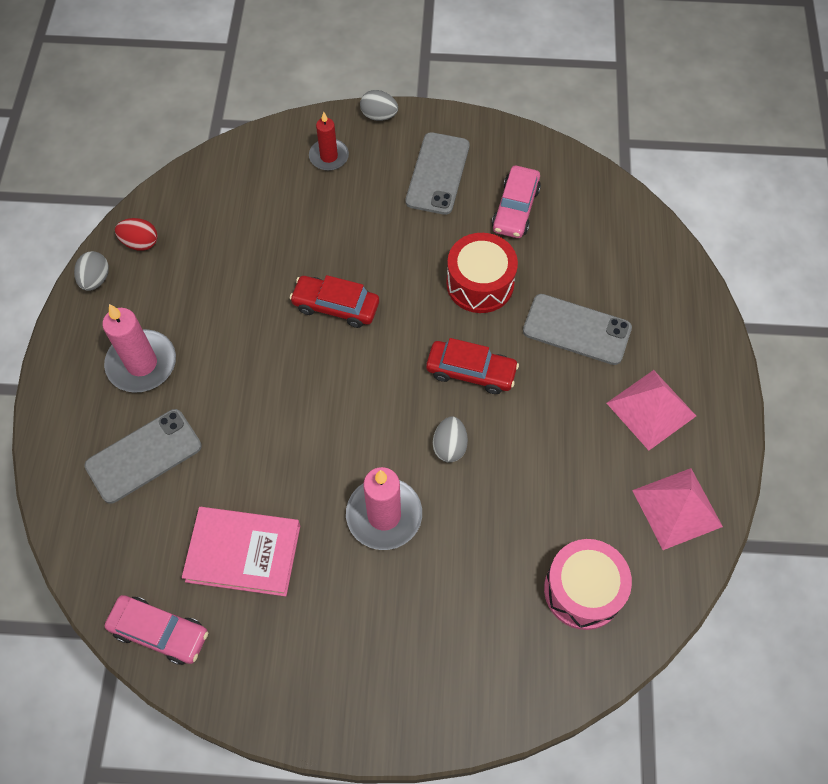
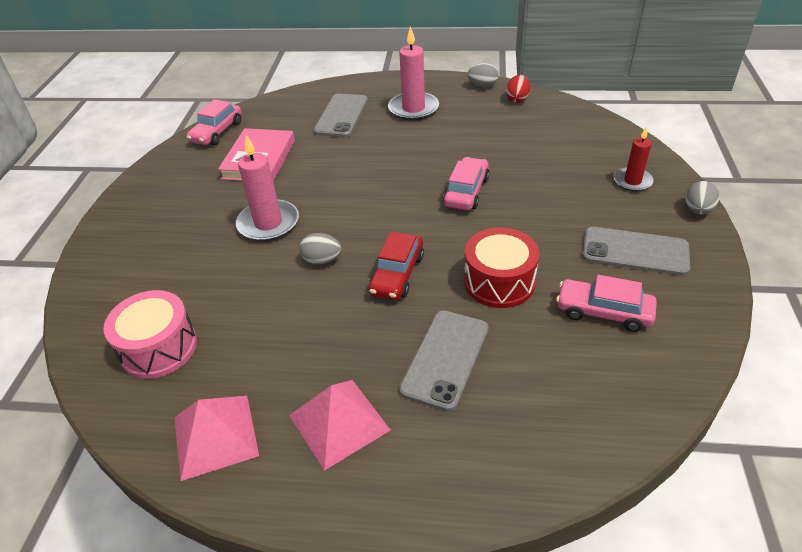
camera: 95 degrees right, 20 degrees down
(144, 456) = (341, 116): grey phone -> grey phone turned 45 degrees clockwise
(336, 306) = (466, 192): red car -> pink car

